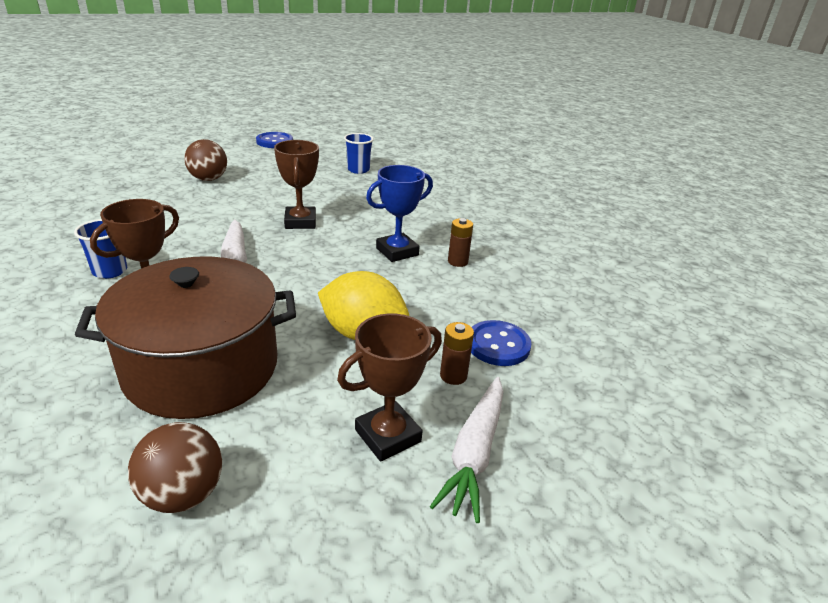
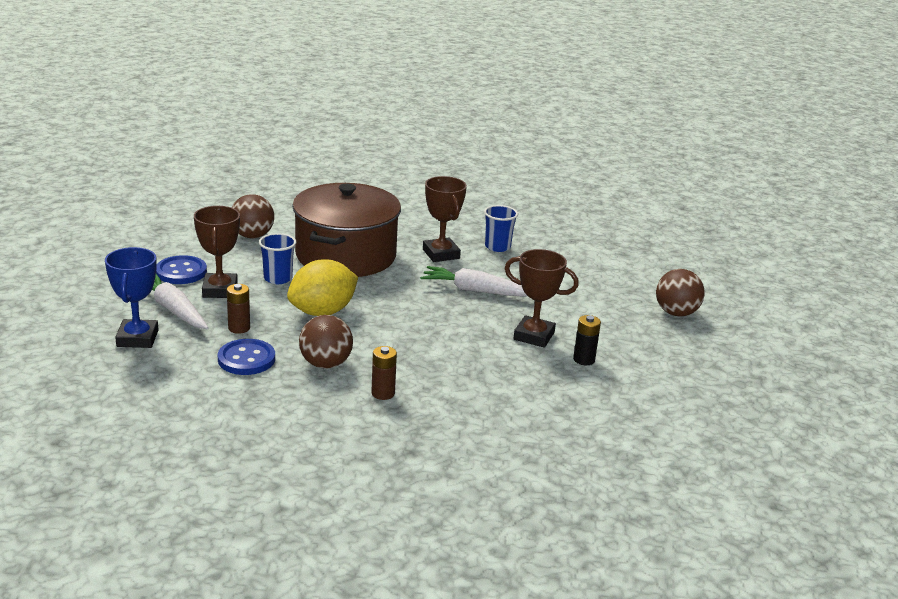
camera: 120 degrees right, 5 degrees down
(274, 142) = (807, 381): blue button -> blue button (181, 272)
(318, 200) = (584, 359): none -> black battery
(358, 170) = (672, 415): blue cup -> blue cup (278, 278)
(397, 251) = (431, 367): blue trophy -> blue trophy (137, 338)
(451, 299) = (325, 364): none -> brown ball

